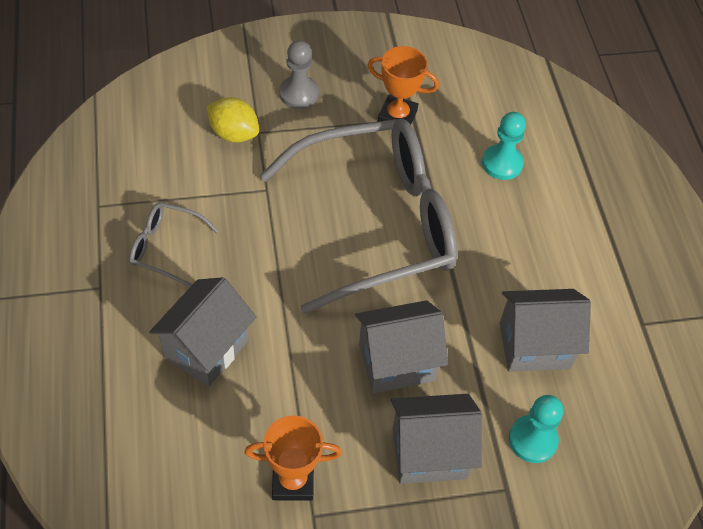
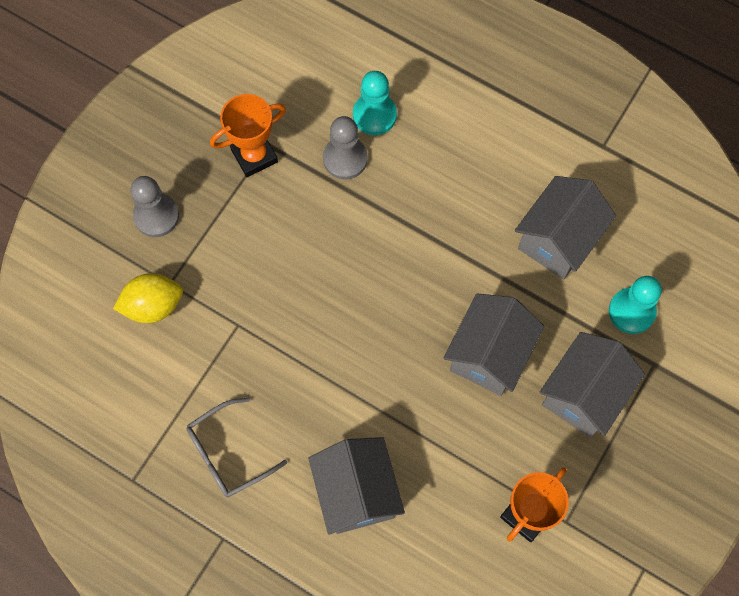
camera: 45 degrees left, 15 degrees up
(377, 223) = (349, 263): grey glasses -> none
(451, 168) = (345, 159): none -> grey pawn

